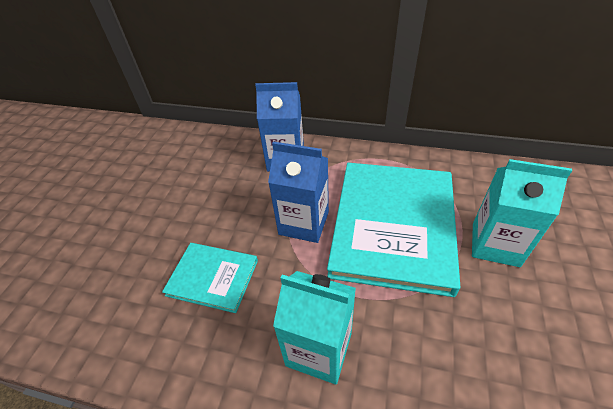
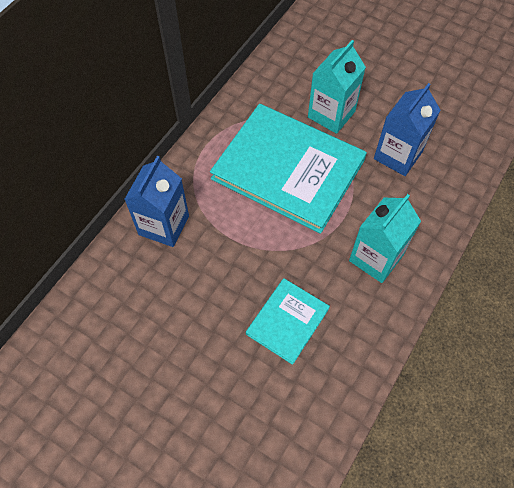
camera: 75 degrees left, 15 degrees up
(304, 223) = (256, 233): blue carton -> blue carton (398, 155)

